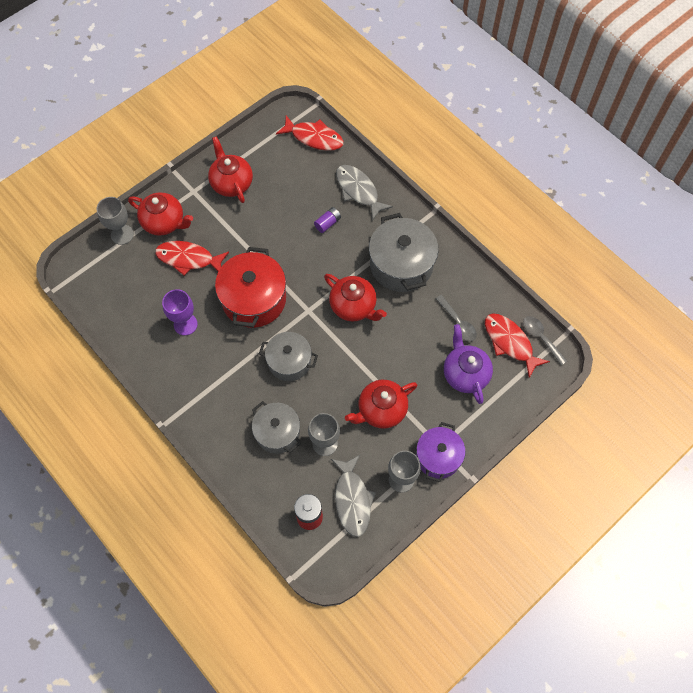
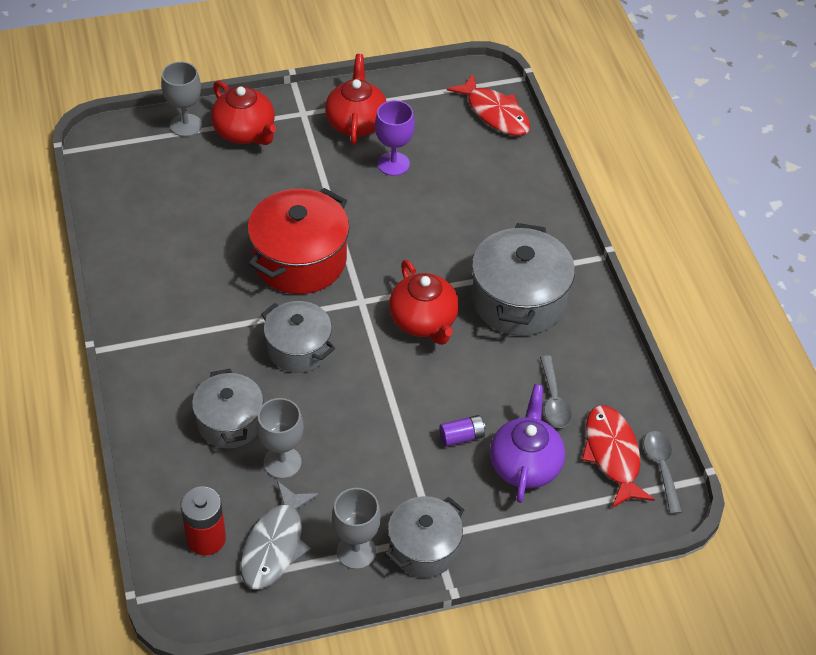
camera: 25 degrees right, 15 degrees down
(185, 324) = (196, 252): purple goblet -> purple goblet (393, 164)
(188, 259) = (248, 183): red fish -> none
(327, 223) = (450, 214): purple battery -> purple battery (461, 437)
(358, 191) = (515, 194): grey fish -> none
(381, 410) = (382, 457): red teapot -> none
(438, 457) = (424, 548): purple pot -> grey pot

